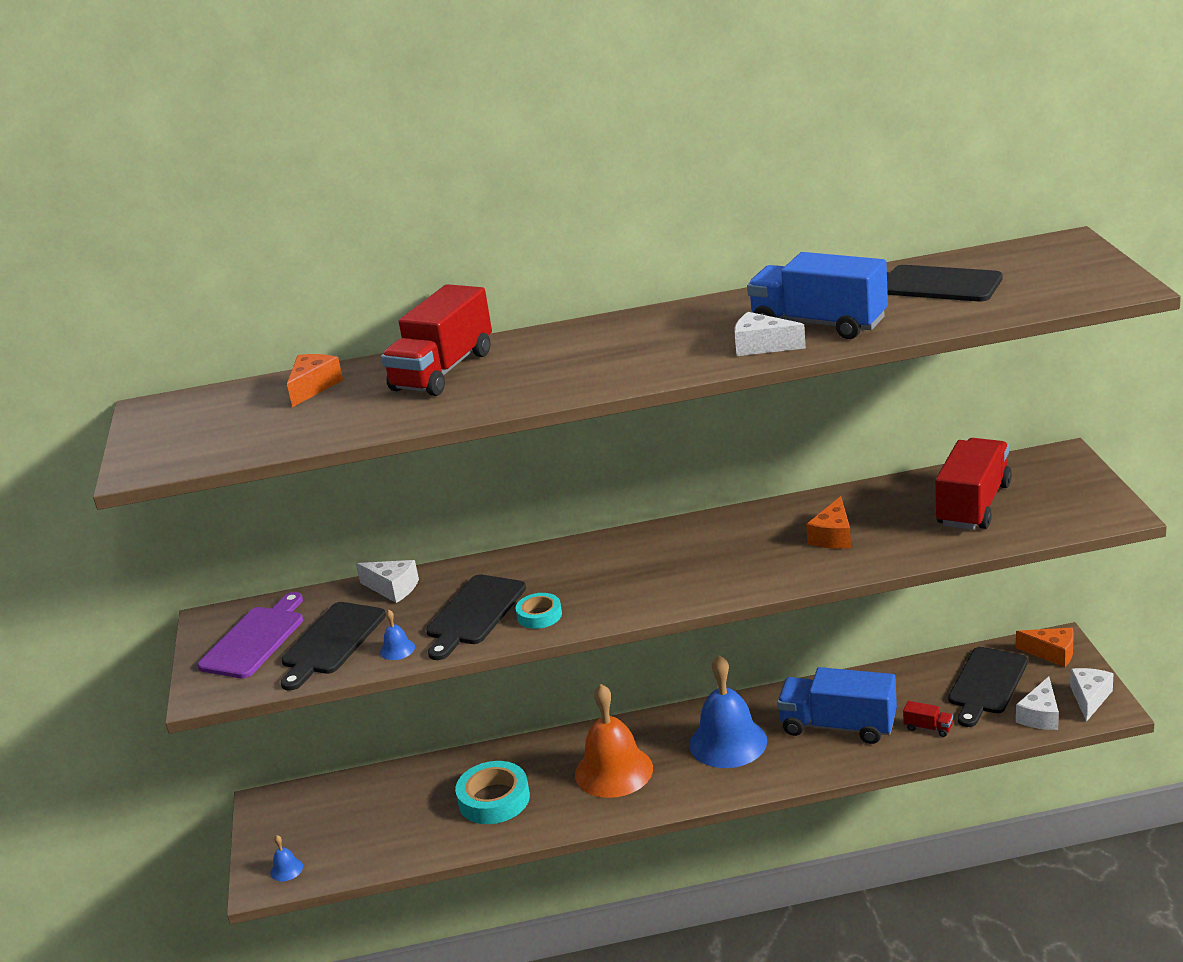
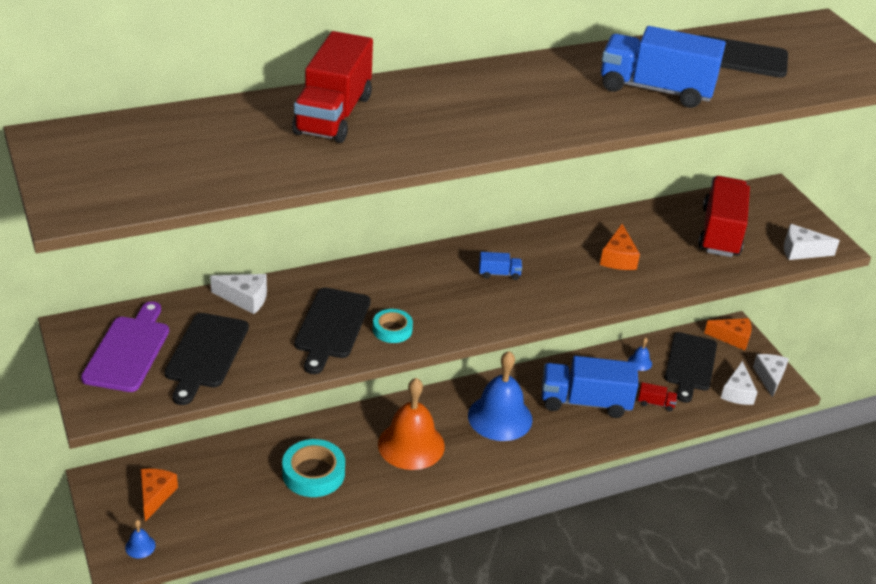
camera: 20 degrees left, 10 degrees up
(313, 387) = (210, 124): orange cheese -> orange cheese (155, 496)
(397, 649) = (272, 362): blue bell -> blue bell (640, 362)
(683, 556) = (499, 274): none -> blue truck
(762, 346) = (617, 109): white cheese -> white cheese (801, 251)

